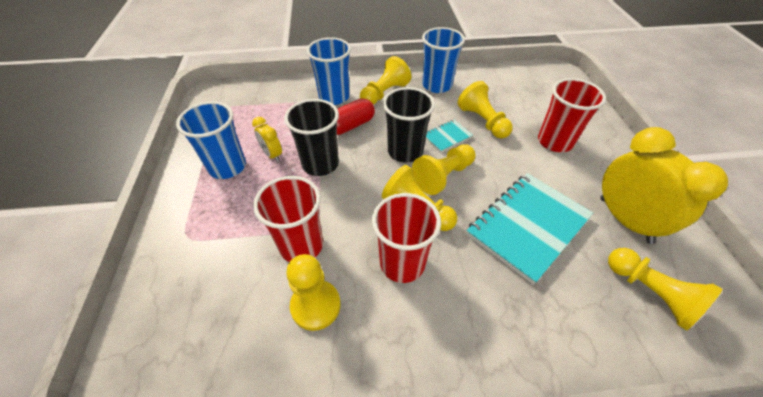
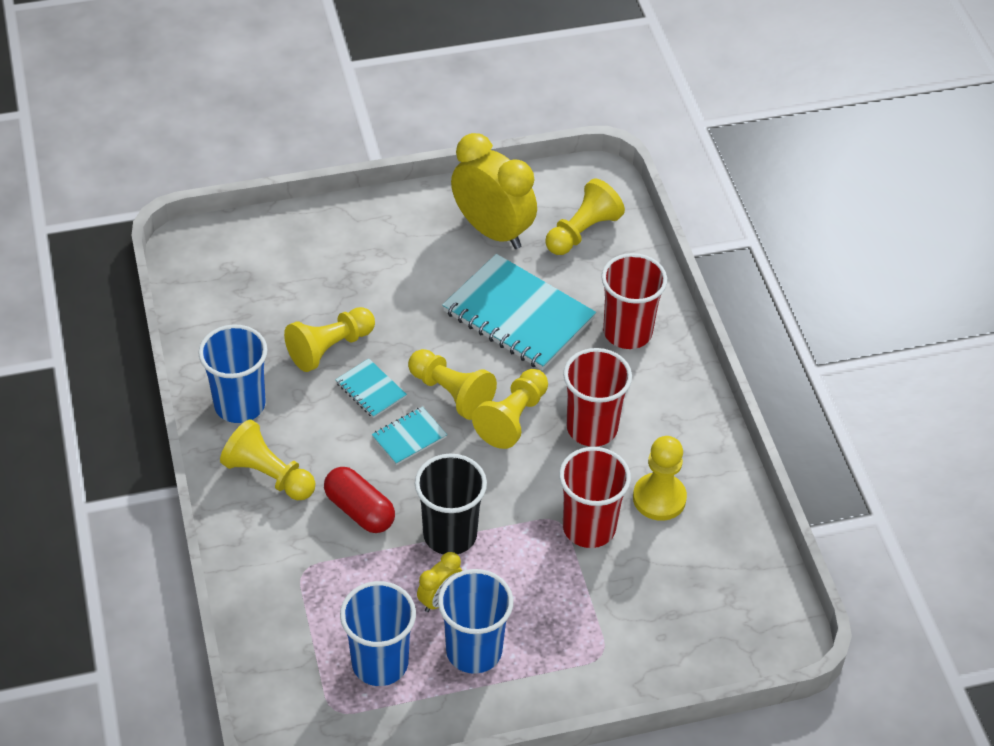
camera: 100 degrees left, 0 degrees up
(334, 97) = (285, 546): blue cup -> blue cup (380, 663)
(405, 151) = (409, 437): black cup -> turquoise notebook
(554, 142) = (366, 273): red cup -> red cup (627, 332)
(625, 220) = (492, 231): yellow clock -> yellow clock turned 75 degrees clockwise

